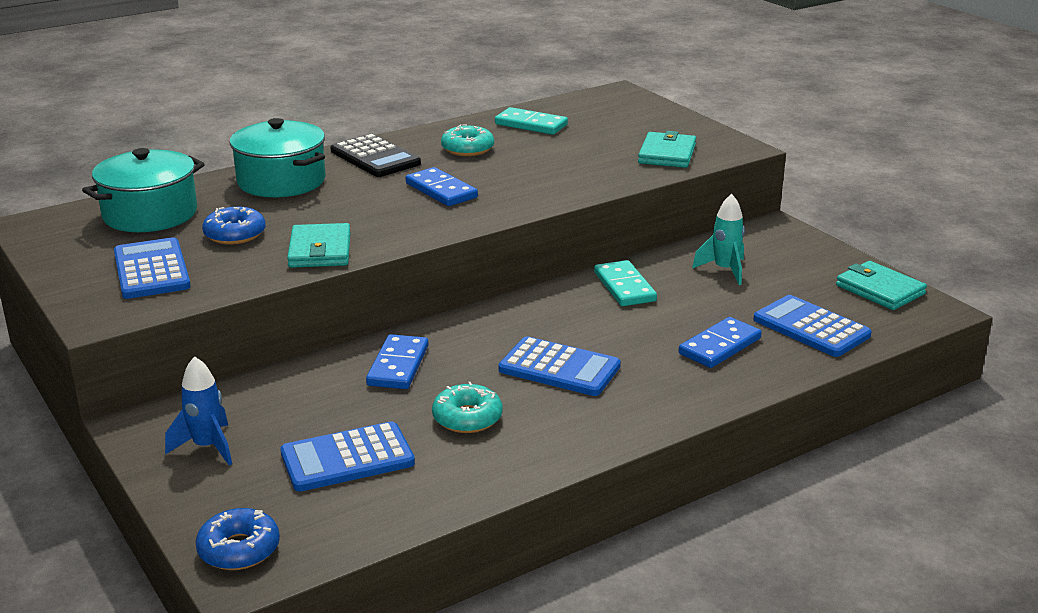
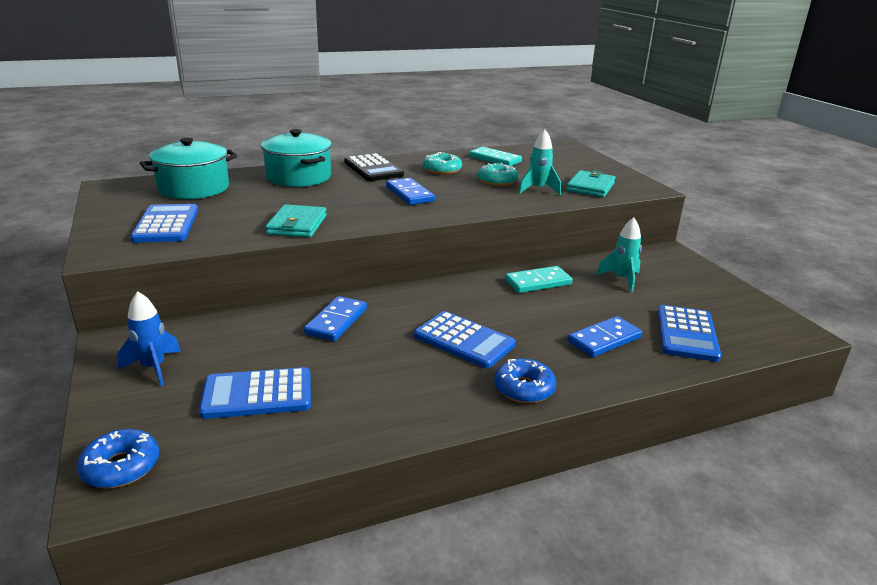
camera: 10 degrees right, 0 degrees up
(235, 234) = (243, 207): blue donut -> blue donut (524, 388)
(467, 418) = (372, 373): turquoise donut -> turquoise donut (497, 181)
(602, 165) = (538, 190): none -> turquoise rocket
(624, 287) = (538, 282): turquoise domino -> turquoise domino turned 75 degrees clockwise
(811, 327) = (686, 334): blue calculator -> blue calculator turned 135 degrees counterclockwise
(880, 290) = (751, 310): turquoise wallet -> none

